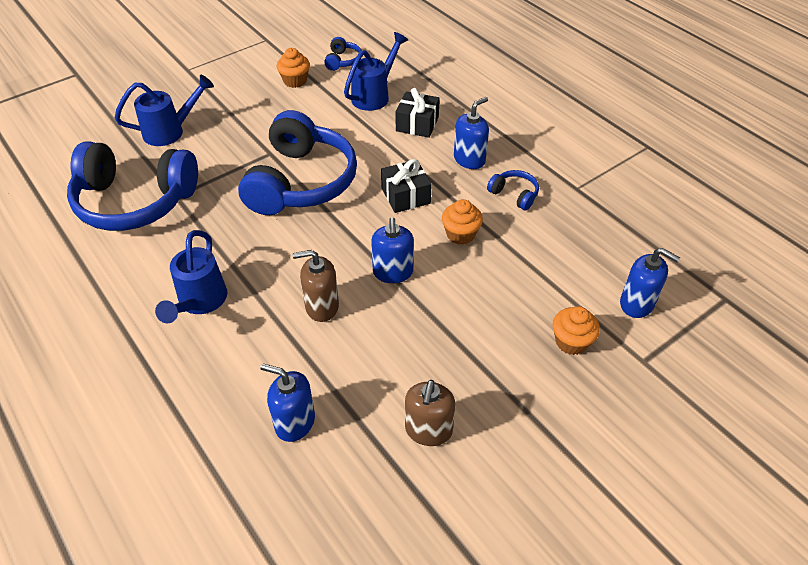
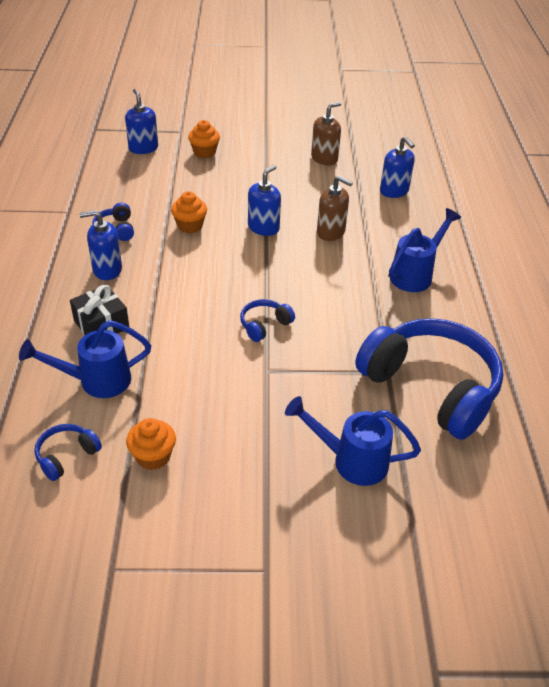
camera: 145 degrees left, 5 degrees down
(301, 182) = (264, 325): blue headphones -> blue headphones, size x0.41
(406, 196) = (193, 269): black gift -> none

